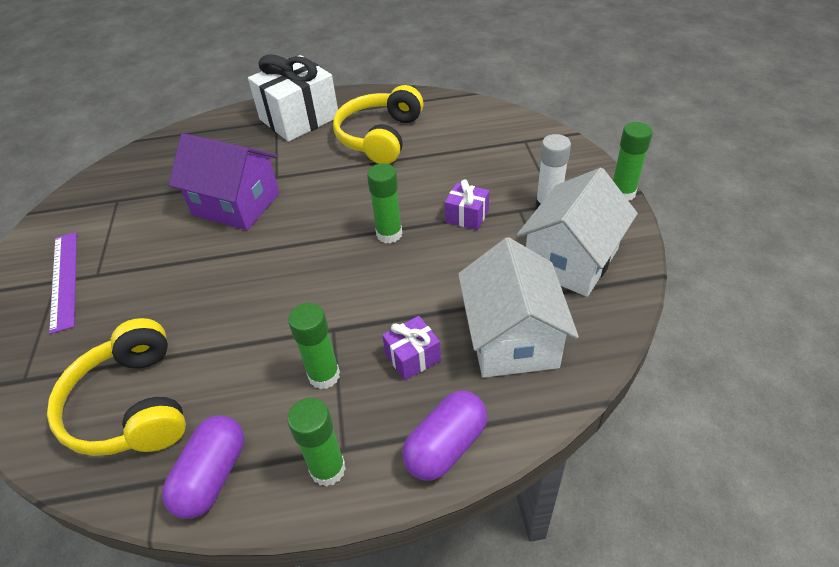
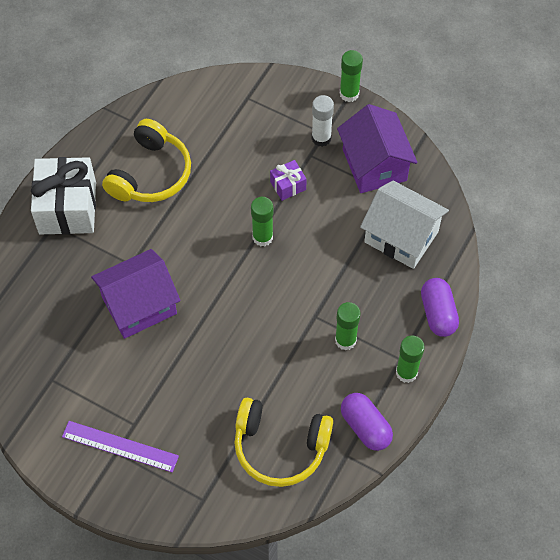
camera: 55 degrees left, 15 degrees up
(380, 137) = (151, 174): yellow headphones -> yellow headphones turned 120 degrees counterclockwise
(413, 357) = (371, 290): purple gift -> none
(571, 259) = (374, 165): white house -> purple house

